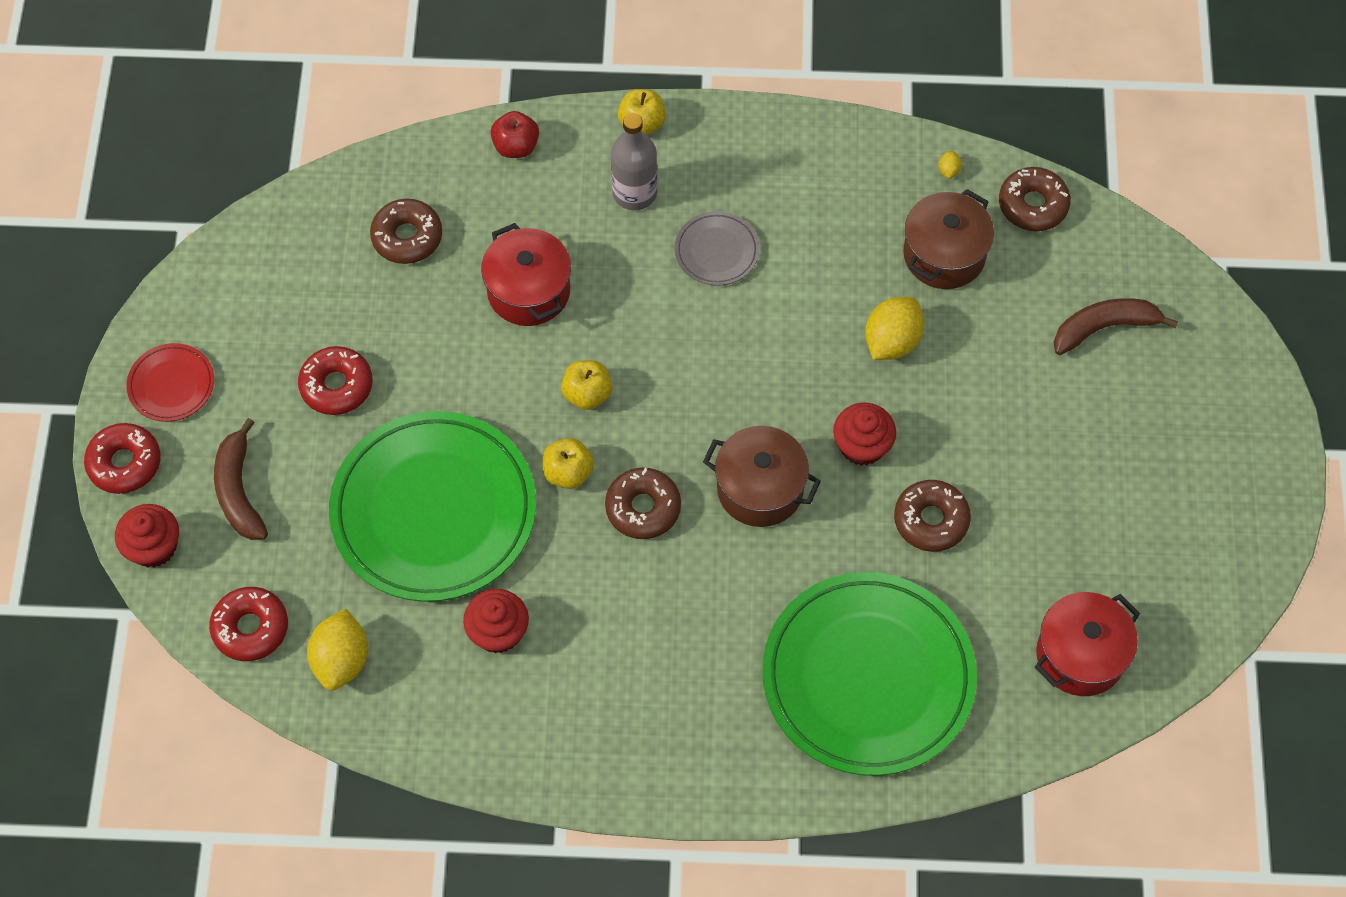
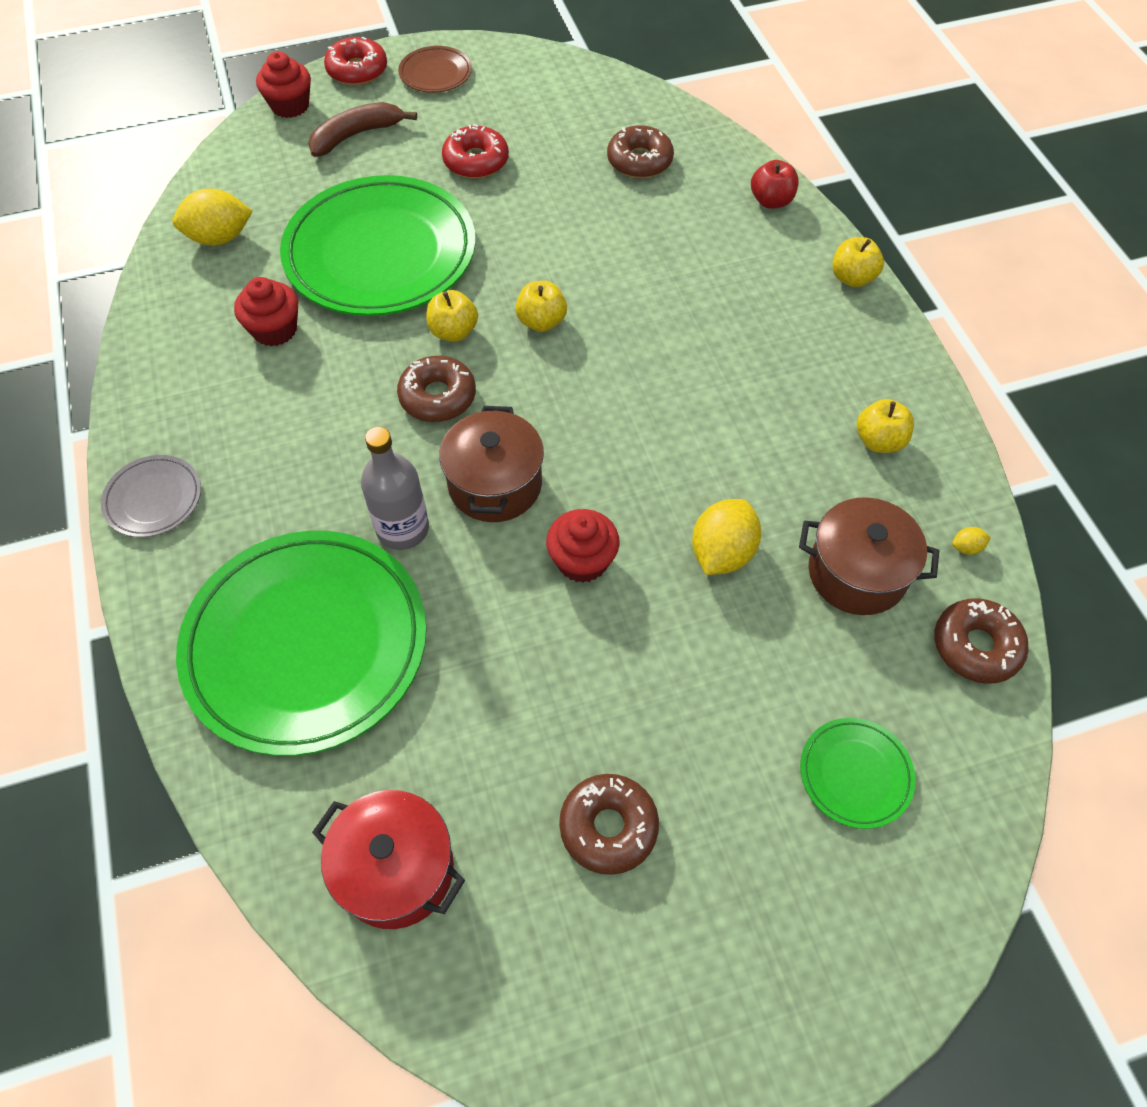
camera: 70 degrees right, 5 degrees down
(171, 385) = (435, 74): red plate -> brown plate
(250, 628) = (234, 177): red donut -> none
(529, 291) = (628, 251): red pot -> none
(634, 193) = (774, 294): grey bottle -> grey bottle (402, 529)
(716, 251) = (746, 373): grey plate -> grey plate (153, 499)
(827, 183) = (879, 441): none -> yellow apple
(892, 341) = (722, 553): yellow lemon -> yellow lemon turned 75 degrees counterclockwise
(931, 520) = (518, 653): brown donut -> brown donut (608, 827)
(1104, 328) = (855, 774): brown banana -> green plate

